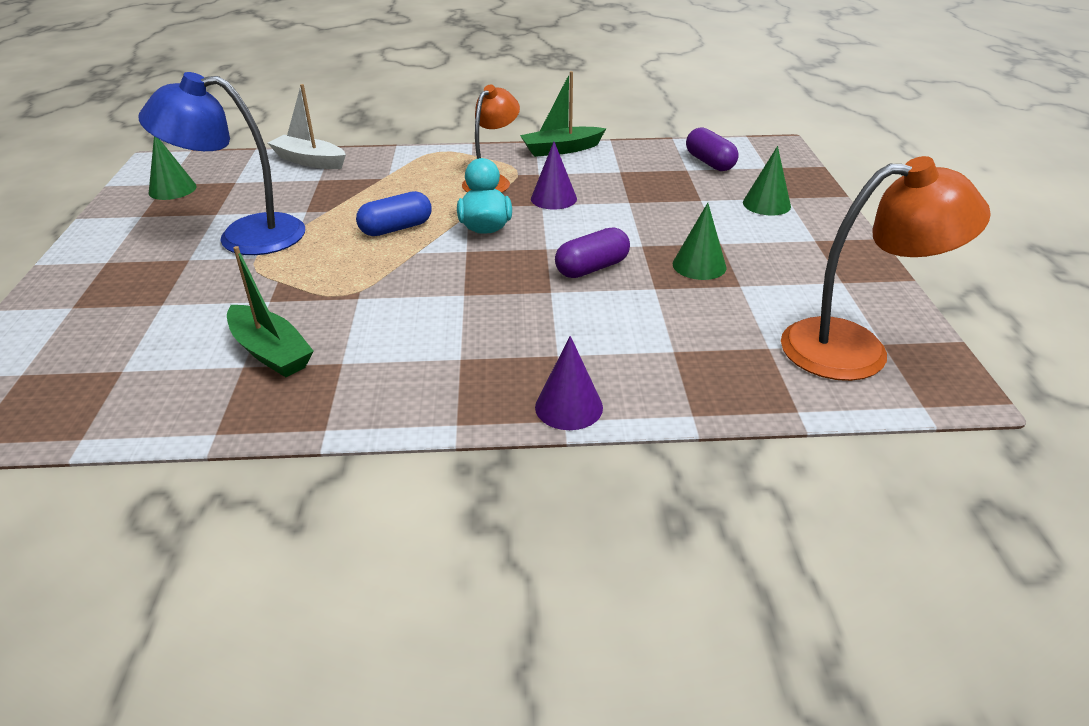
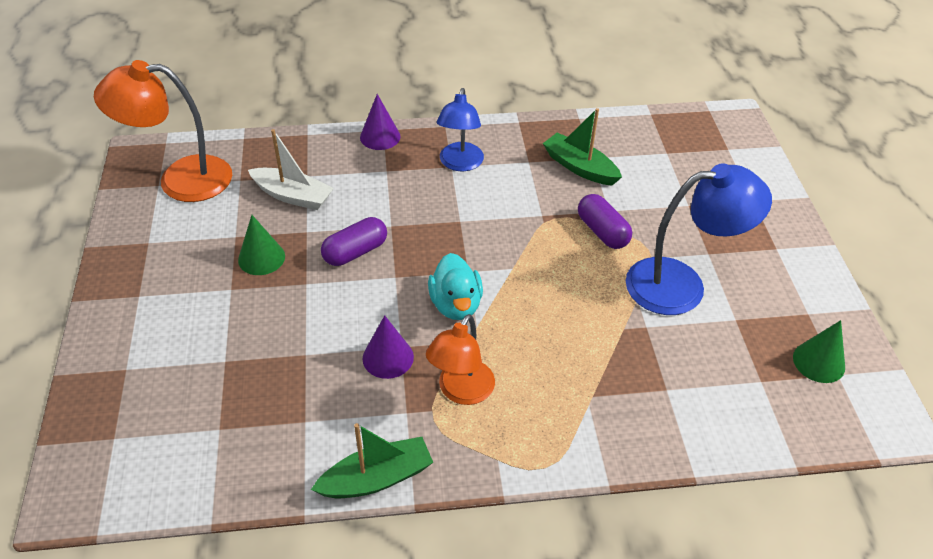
camera: 175 degrees right, 10 degrees up
(309, 161) = (703, 433): white boat -> white boat (293, 196)
(396, 228) = (542, 300): blue capsule -> none
(446, 361) = (460, 164): none -> blue lamp
(710, 162) = (183, 447): purple capsule -> purple capsule (602, 232)
(766, 204) = (156, 354): green cone -> none

